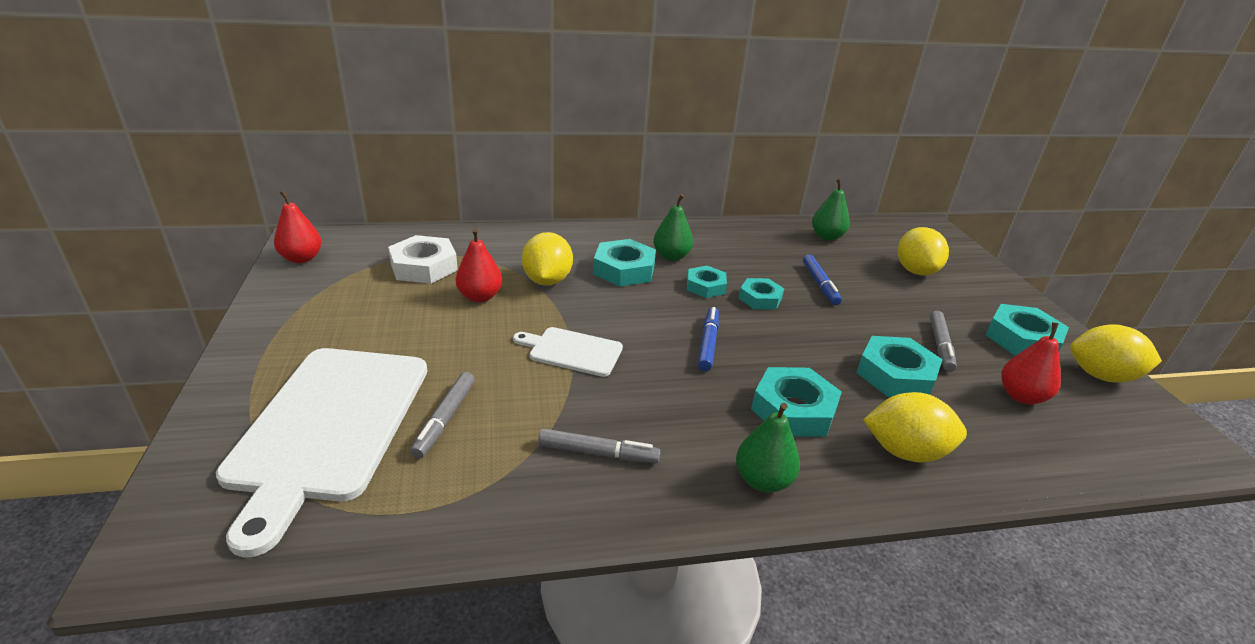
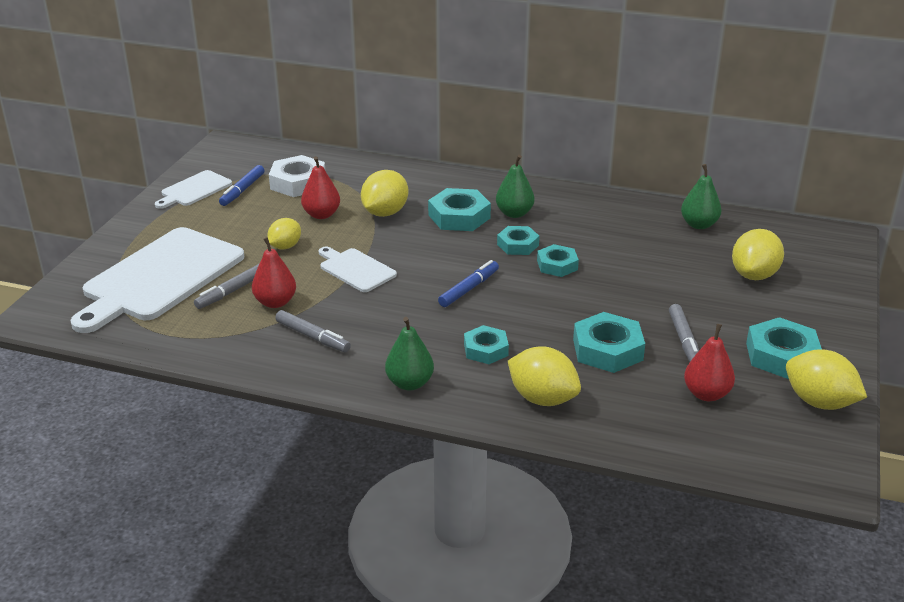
camera: 30 degrees right, 0 degrees up
(299, 298) = (194, 190): none -> white cutting board
(302, 258) = (215, 159): red pear -> red pear (275, 302)
(468, 343) = (285, 246): none -> yellow lemon
(793, 409) = (486, 349): turquoise nut -> turquoise nut, size x0.64
(820, 284) = (632, 266): blue marker -> blue marker (242, 190)
(940, 345) = (684, 340): grey marker -> grey marker turned 45 degrees counterclockwise

